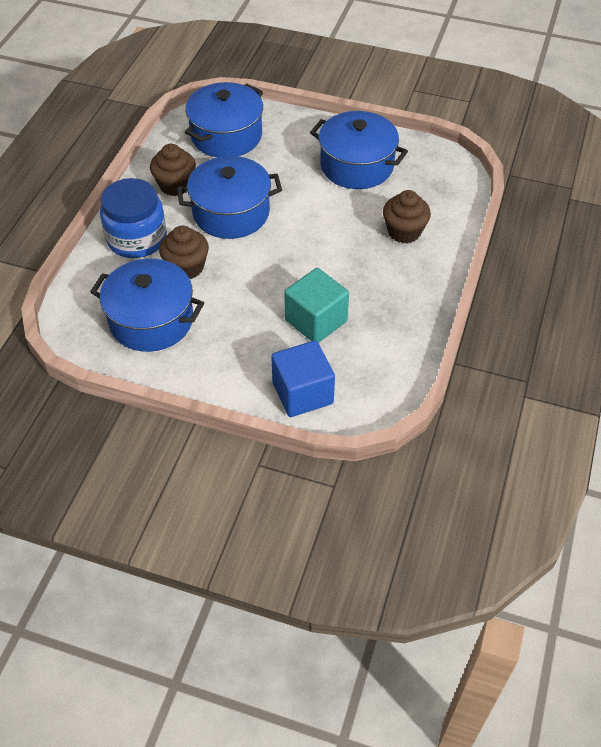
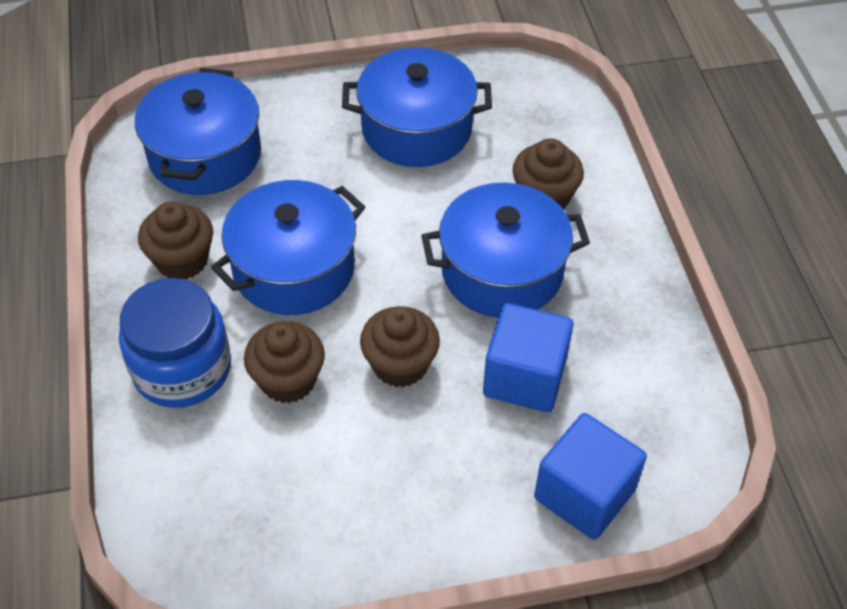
camera: 30 degrees left, 0 degrees up
(151, 320) = (295, 488): blue pot -> blue pot (502, 271)
(251, 285) = (400, 365): none -> brown cupcake
(316, 321) = (524, 377): turquoise cube -> blue cube

